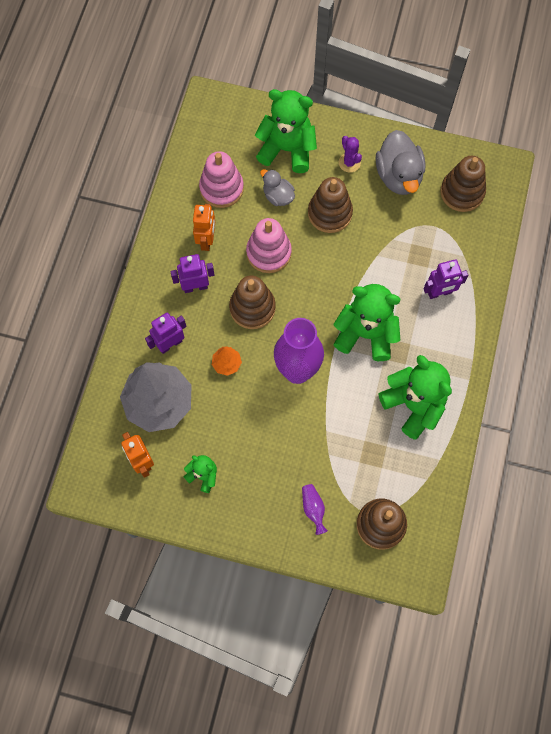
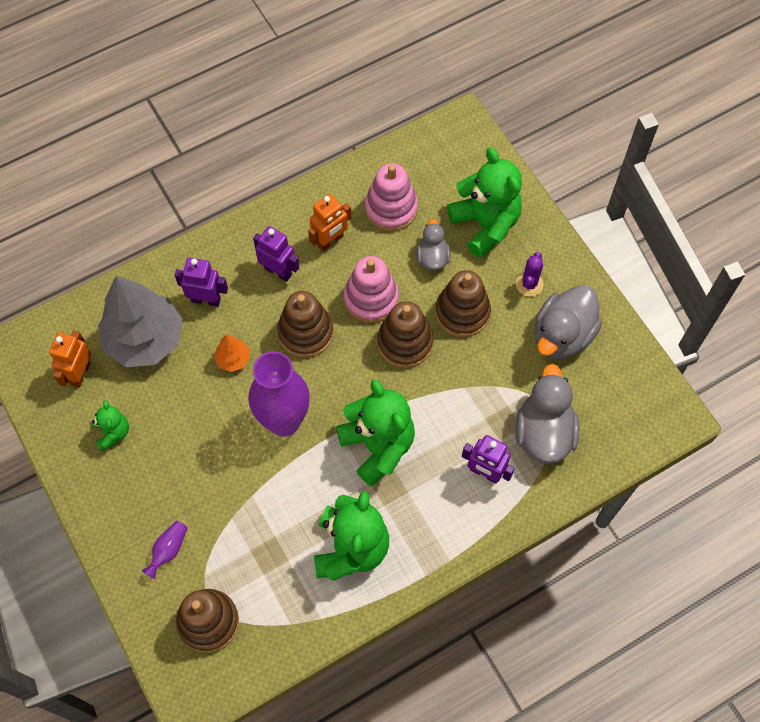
camera: 45 degrees right, 5 degrees down
(446, 240) = (543, 432): none -> grey duck
(462, 192) = (607, 403): brown stacking toy -> brown stacking toy (405, 342)

